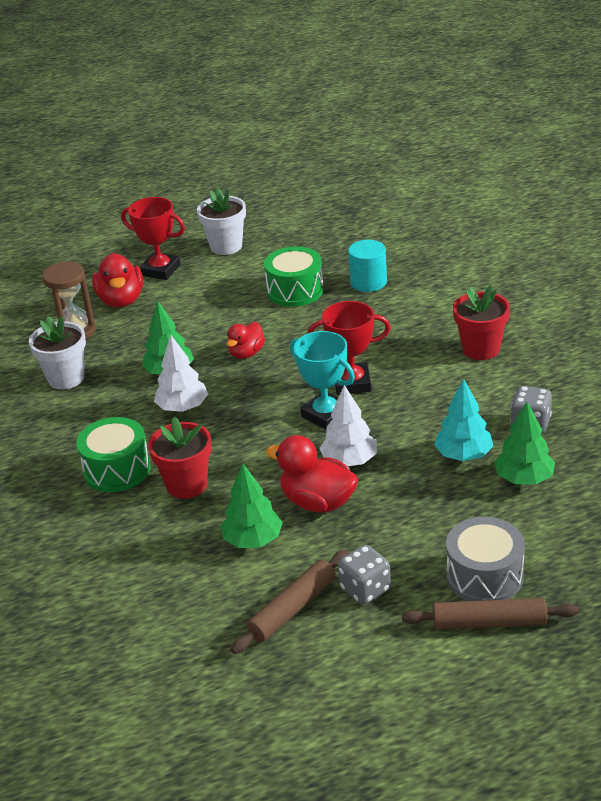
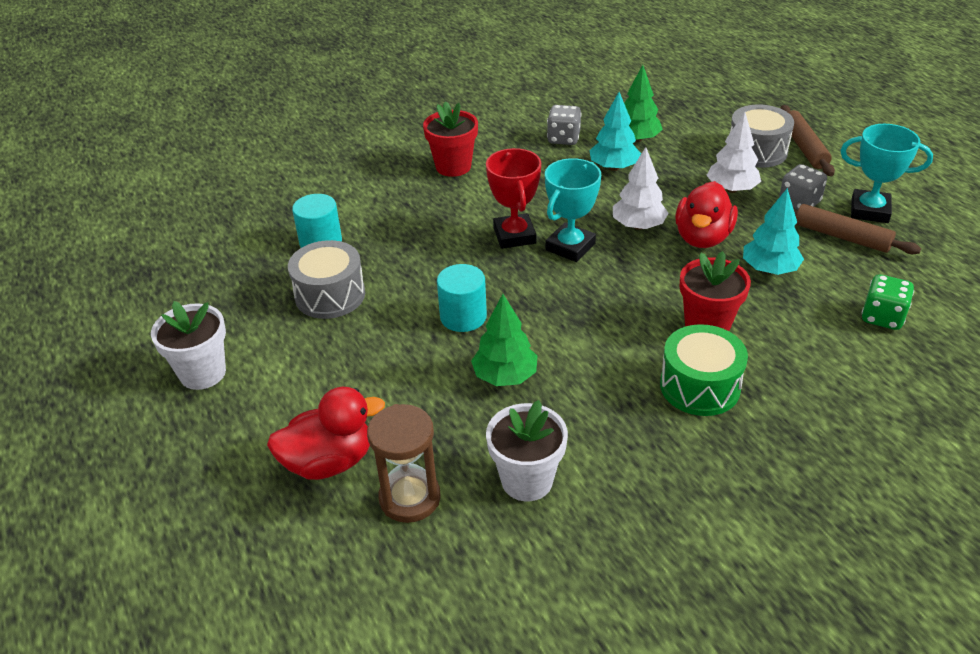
camera: 100 degrees left, 5 degrees up
(155, 604) = (882, 317): none -> green dice
(160, 270) = (252, 433): red trophy -> none
(183, 407) = (575, 352): white tree -> white tree (731, 189)
(246, 353) = (463, 317): red duck -> turquoise cylinder
(253, 540) = (769, 269): green tree -> turquoise tree
(295, 290) = (330, 295): green drum -> grey drum
(336, 647) = (869, 211): none -> turquoise trophy

